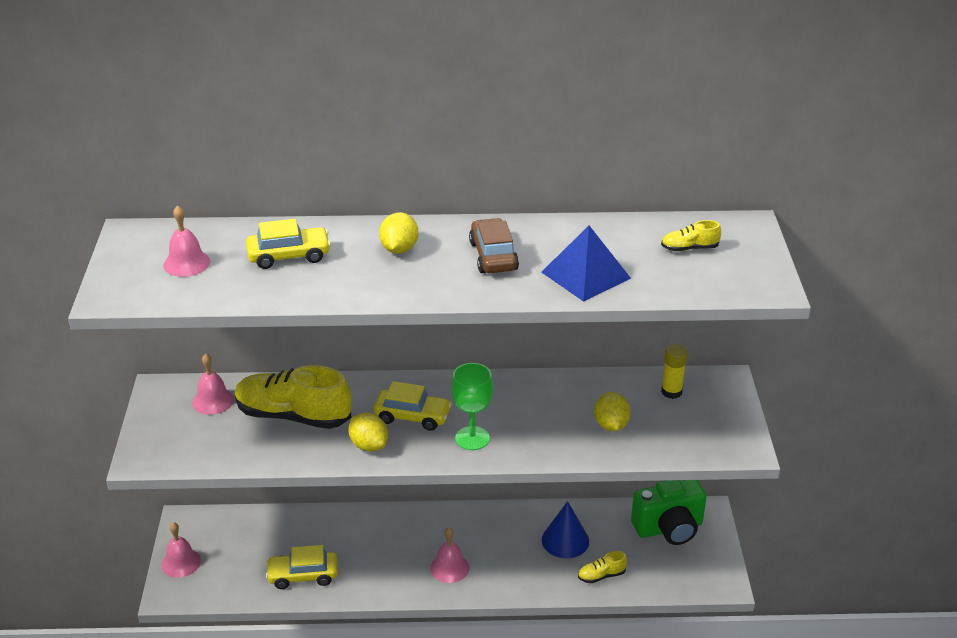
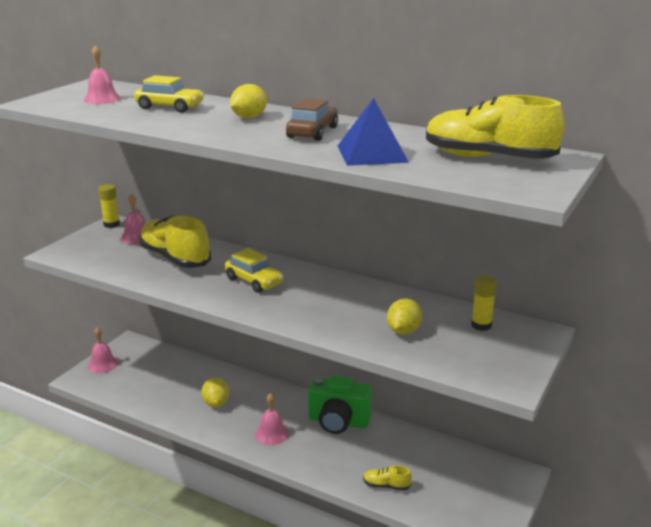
camera: 30 degrees right, 10 degrees down
(159, 392) = (111, 224): none -> yellow glue stick
(303, 576) = (167, 400): yellow car -> none
(369, 445) = (203, 288): yellow lemon -> yellow lemon (216, 403)
(472, 438) = (282, 306): green goblet -> none
(565, 540) = (378, 449): blue cone -> none
(669, 528) = (475, 473): green camera -> green camera (338, 422)
(689, 248) = (488, 158): yellow shoe -> yellow shoe, size x2.27

